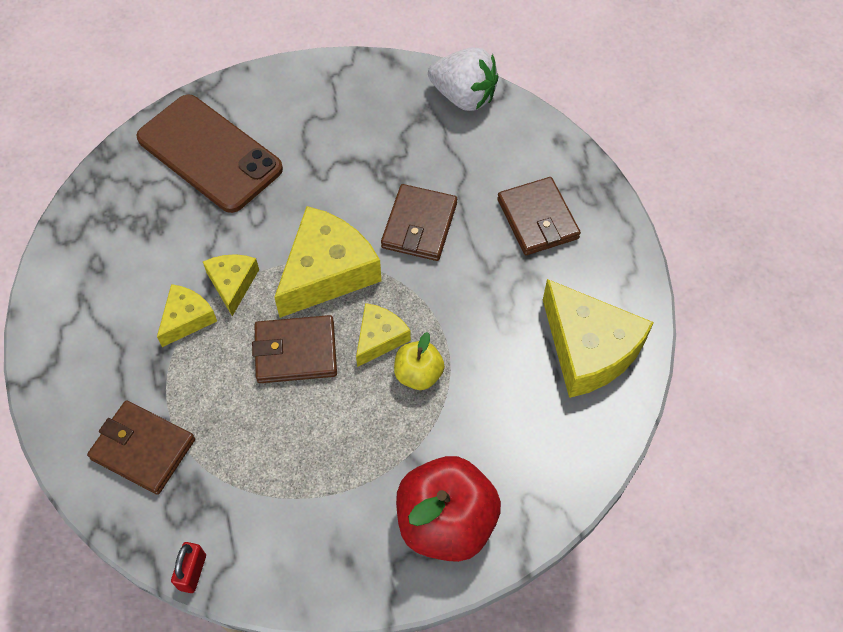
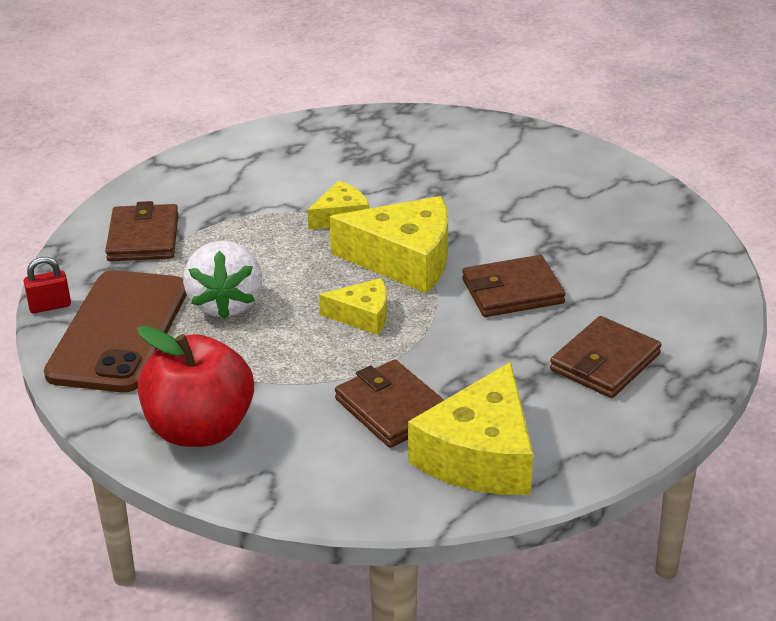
camera: 60 degrees right, 25 degrees down
(186, 319) = (284, 209): yellow cheese -> none
(209, 153) = (461, 153): brown phone -> brown phone (119, 331)
(296, 352) = (304, 275): brown wallet -> brown wallet (392, 408)
(418, 374) = (344, 353): yellow apple -> none
(463, 97) = (699, 260): white strawberry -> white strawberry (226, 304)

